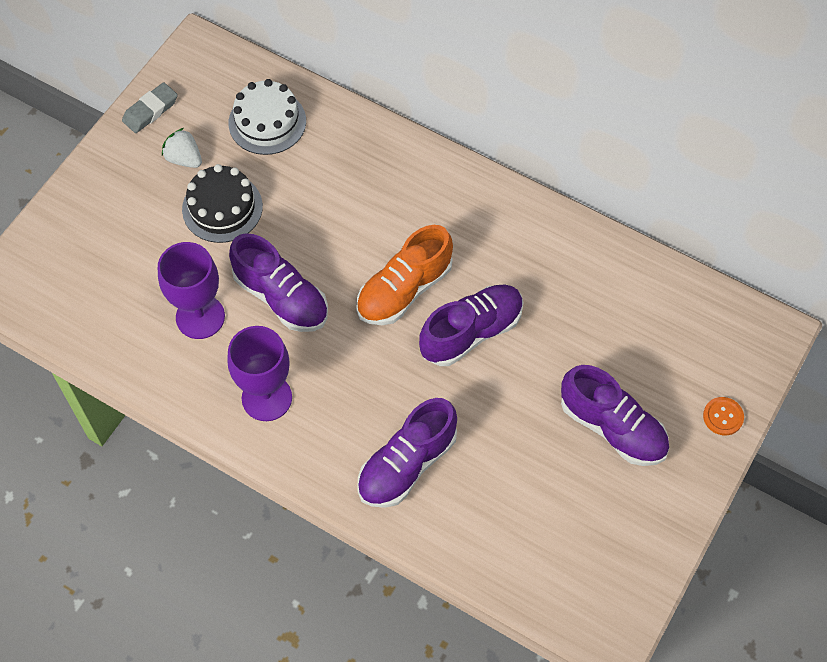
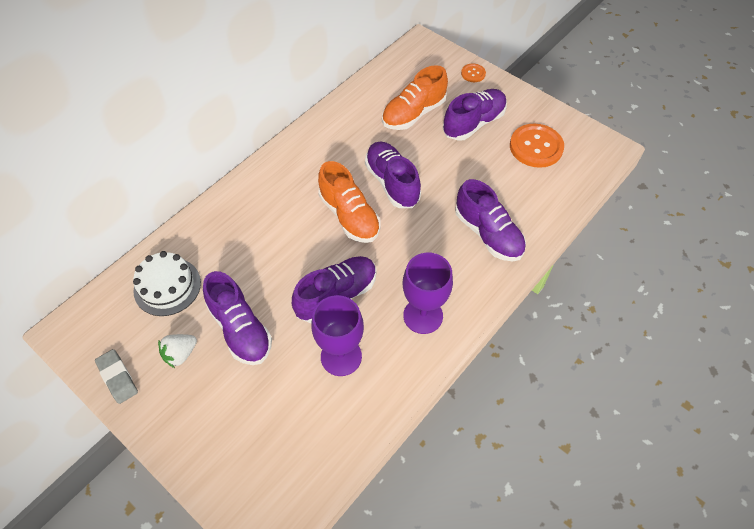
camera: 80 degrees left, 5 degrees down
(222, 208) = (240, 329): black cake -> purple shoe
(585, 521) = (536, 147): none -> orange button
(611, 342) = (413, 113): none -> orange shoe

